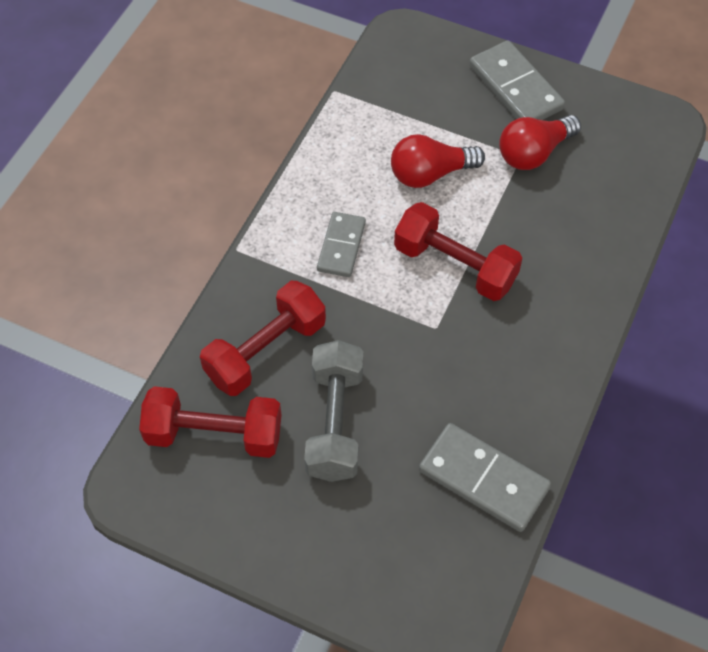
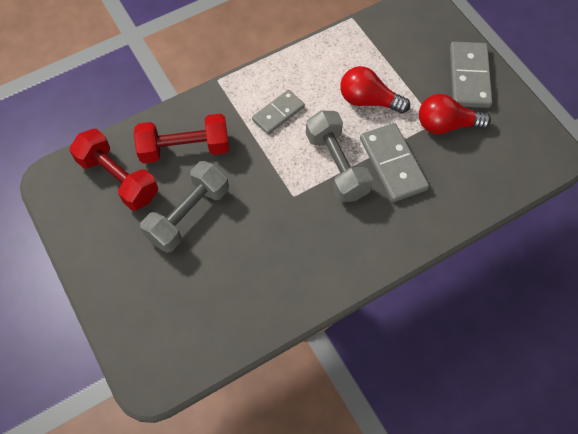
camera: 35 degrees right, 5 degrees up
(455, 265) = (336, 165): red dumbbell -> grey dumbbell
(483, 479) = (245, 305): grey domino -> grey domino (392, 164)

